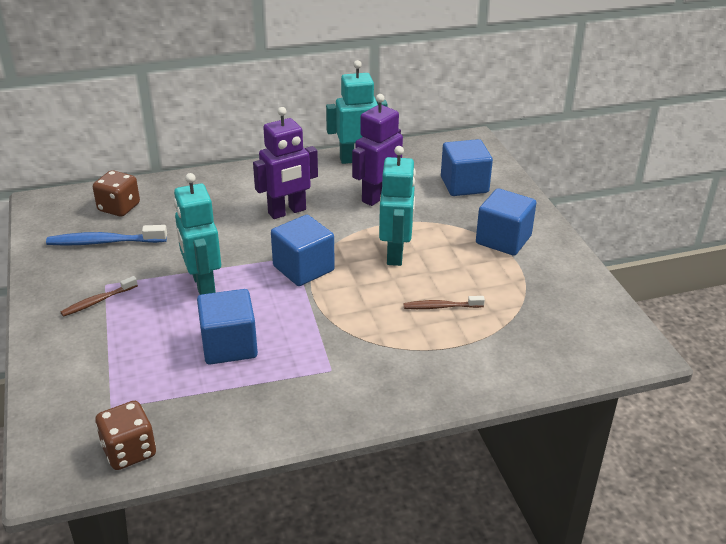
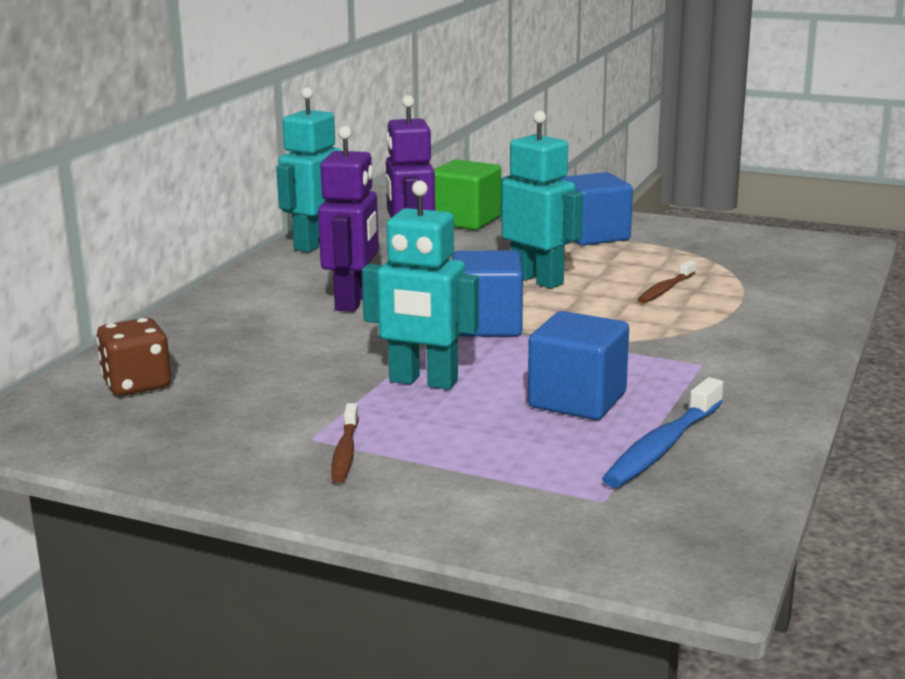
camera: 50 degrees left, 15 degrees down
(104, 242) = (205, 414): blue toothbrush -> blue toothbrush (662, 446)
(129, 451) = (712, 509): brown dice -> none
(464, 185) = (465, 220): blue cube -> green cube

